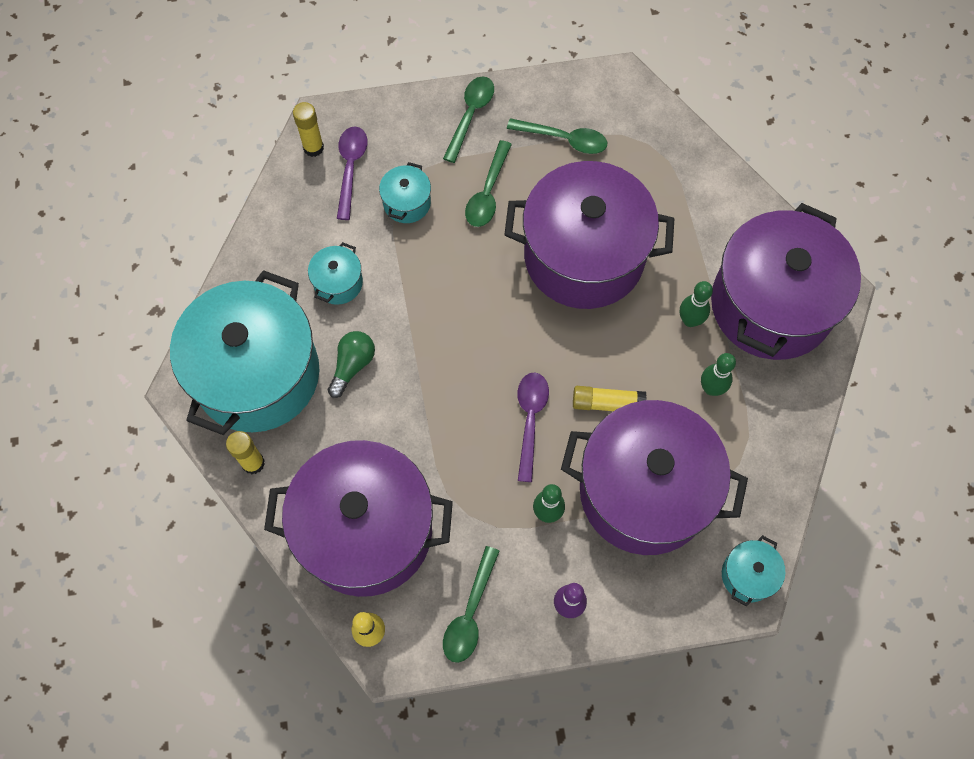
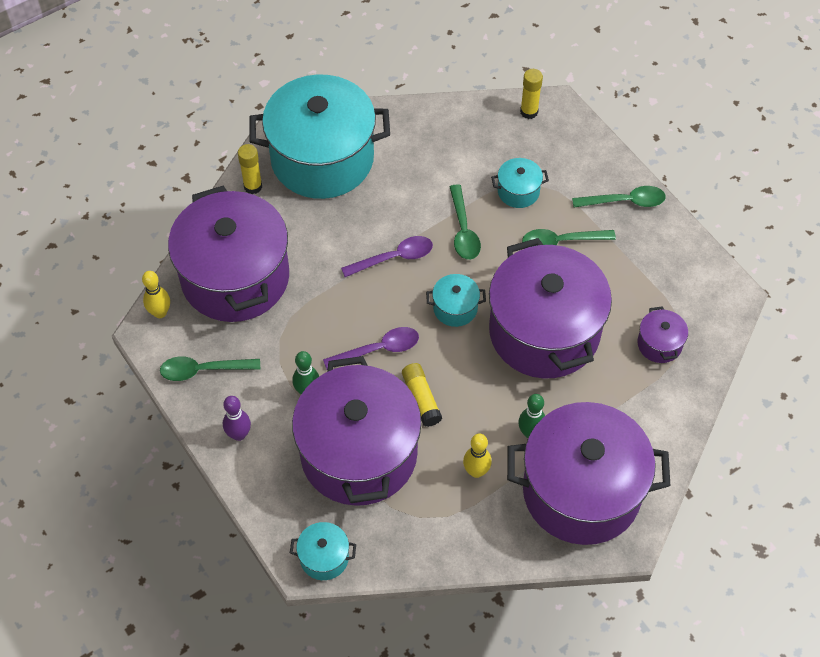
camera: 65 degrees right, 10 degrees down
(338, 283) = (423, 176): turquoise pot -> turquoise pot (455, 308)
(350, 168) = (526, 143): purple spoon -> purple spoon (394, 258)
(352, 365) = (361, 214): green light bulb -> none
(564, 139) = (645, 275): green spoon -> green spoon (463, 230)
(645, 164) = (659, 344): none -> purple pot
(711, 388) = (476, 471): green bowling pin -> yellow bowling pin

